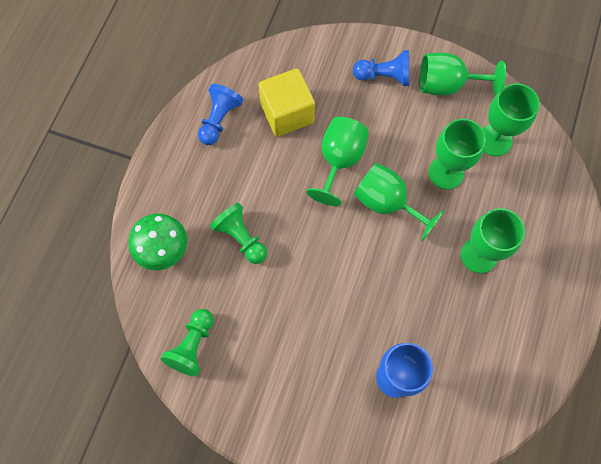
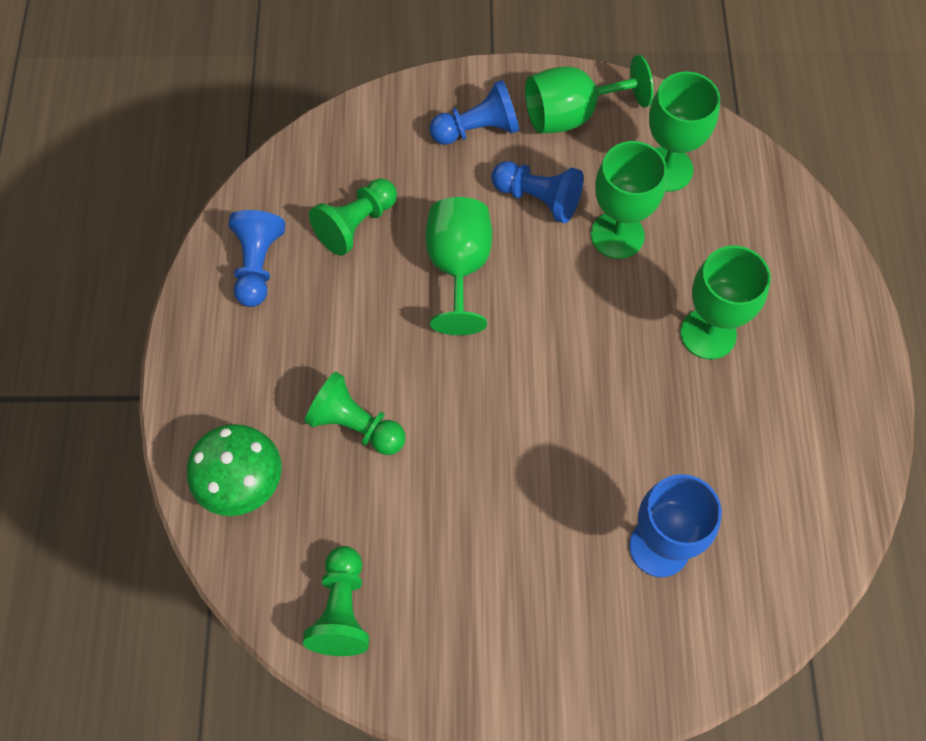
camera: 20 degrees left, 5 degrees down
(287, 113) = (356, 224): yellow cube -> green pawn
(387, 203) = (551, 304): green goblet -> none
(405, 133) = (538, 198): none -> blue pawn

